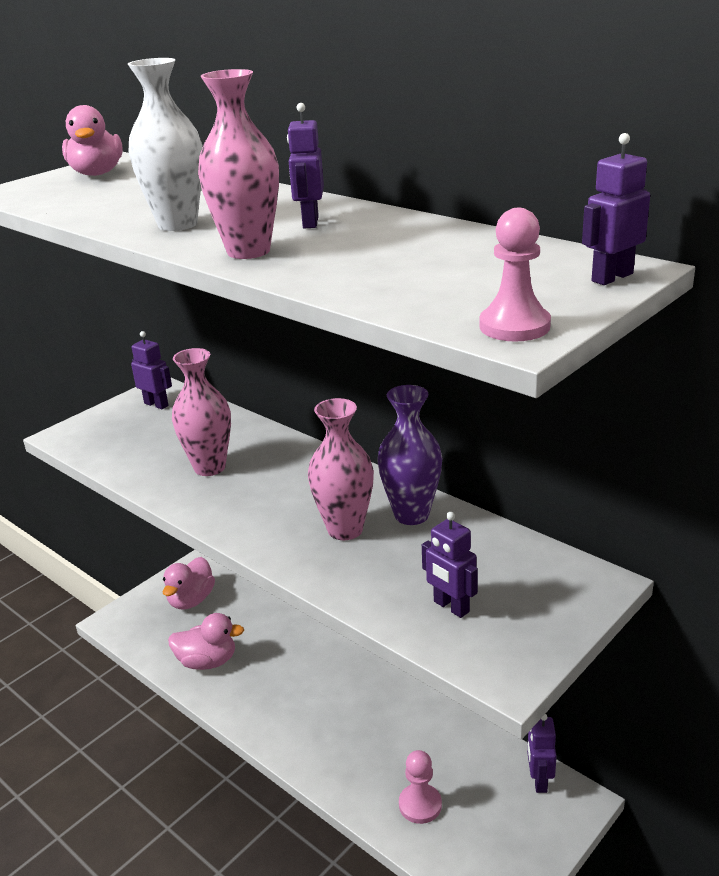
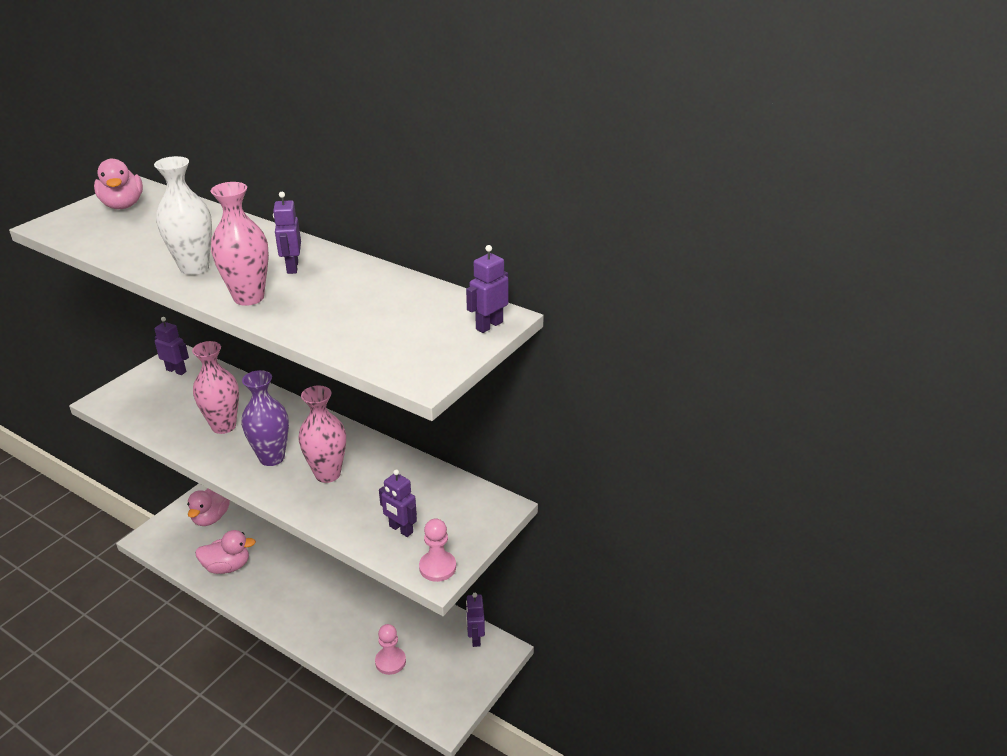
camera: 10 degrees left, 5 degrees up
(411, 515) = (376, 460): purple vase -> purple vase (272, 458)
(514, 326) = (422, 370): pink pawn -> pink pawn (437, 567)

